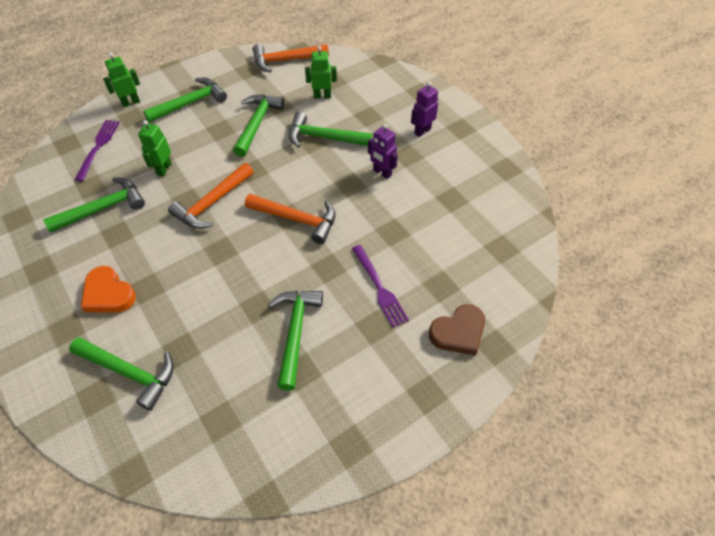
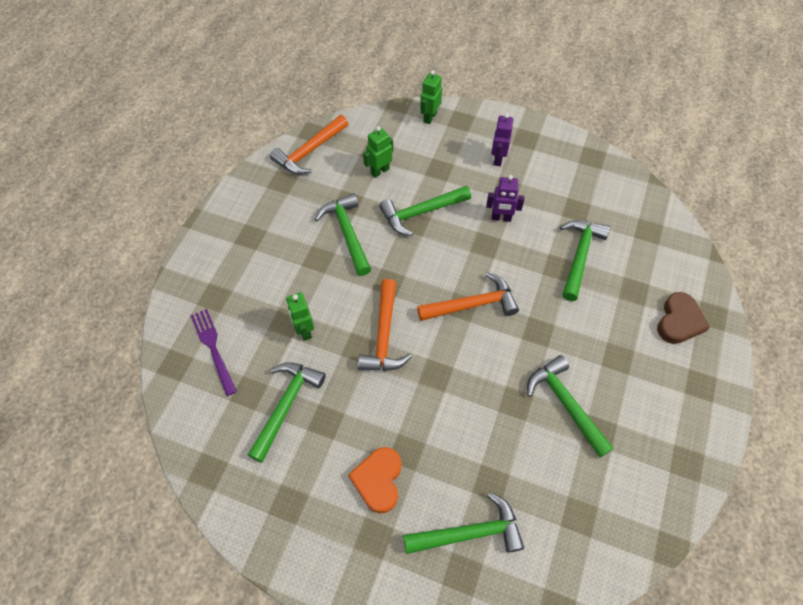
camera: 35 degrees left, 5 degrees up
(108, 294) = (378, 480): orange heart -> orange heart turned 90 degrees clockwise
(131, 102) = (196, 282): green robot -> green robot (429, 117)
(190, 103) = (260, 248): green hammer -> green hammer (579, 256)
(380, 288) = (593, 323): purple fork -> none

